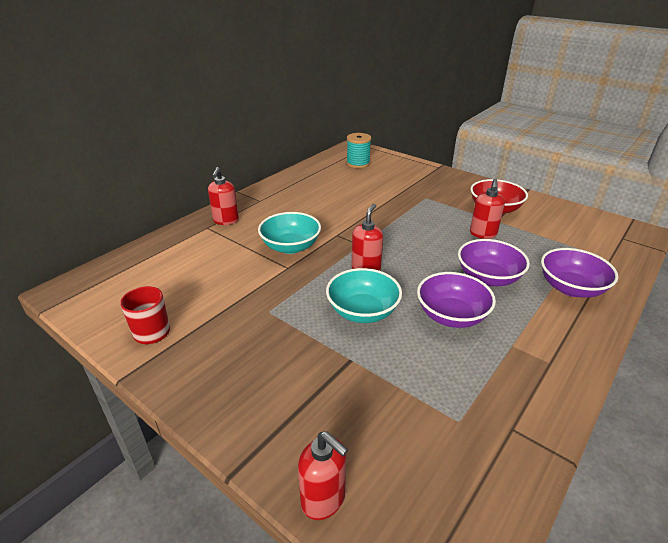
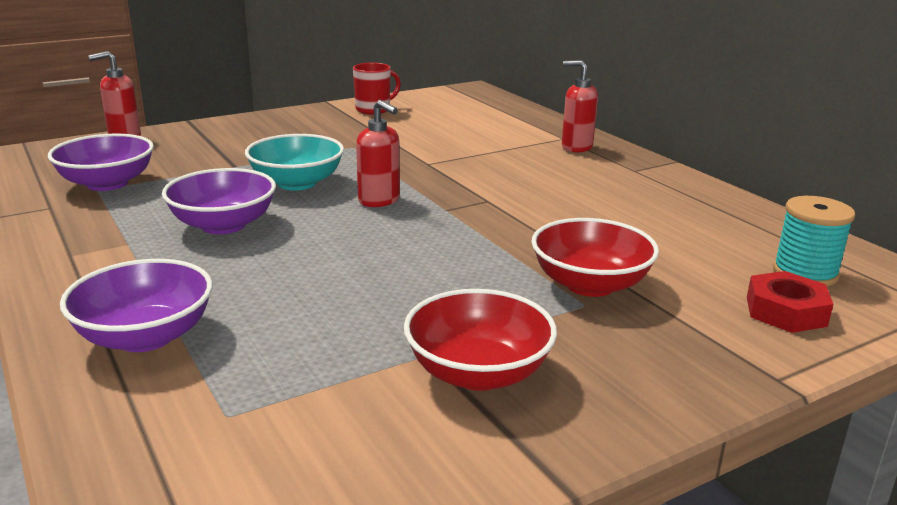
camera: 110 degrees right, 10 degrees down
(290, 247) = (476, 170): turquoise bowl -> none
(393, 166) = (785, 311): none -> red nut
(408, 198) = (590, 284): none -> red bowl
(483, 234) = (387, 317): red soap dispenser -> none
(488, 278) = (261, 274): purple bowl -> purple bowl (107, 183)

